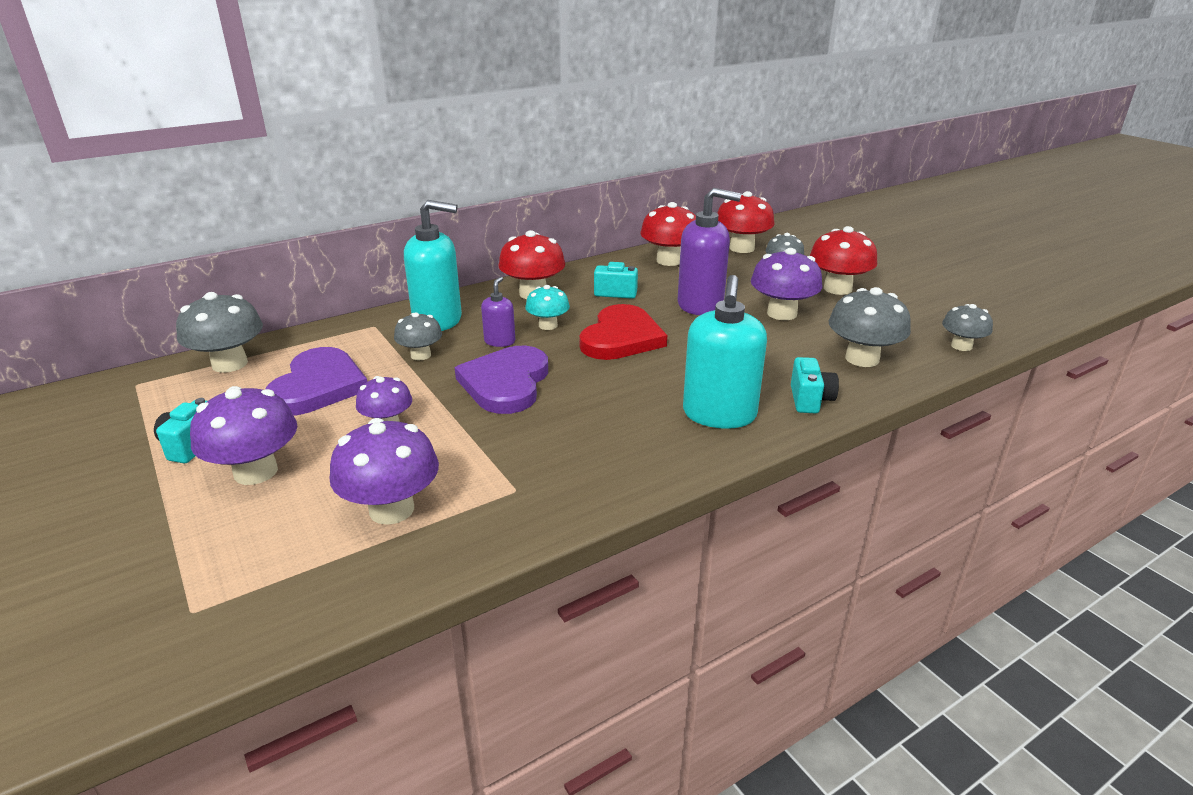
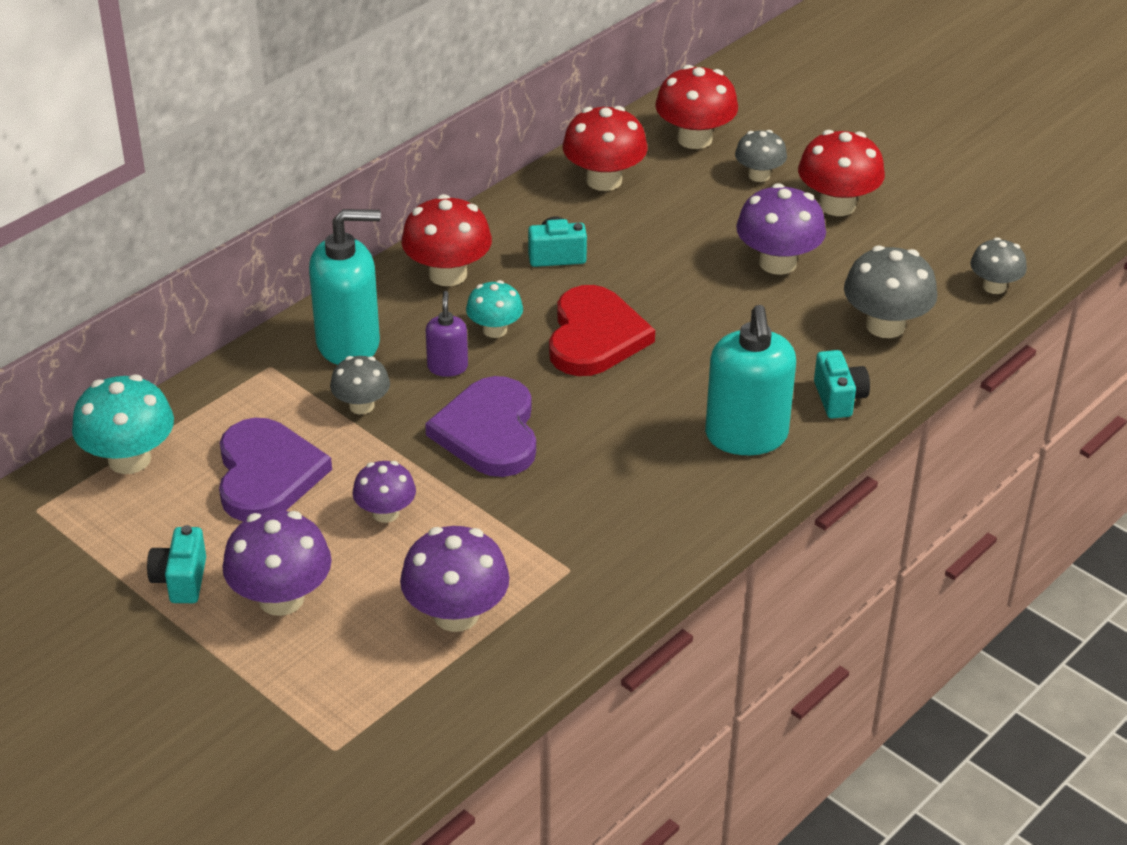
camera: 15 degrees left, 10 degrees up
(230, 364) = (129, 459): grey mushroom -> turquoise mushroom
(701, 305) = (673, 262): purple soap dispenser -> none

